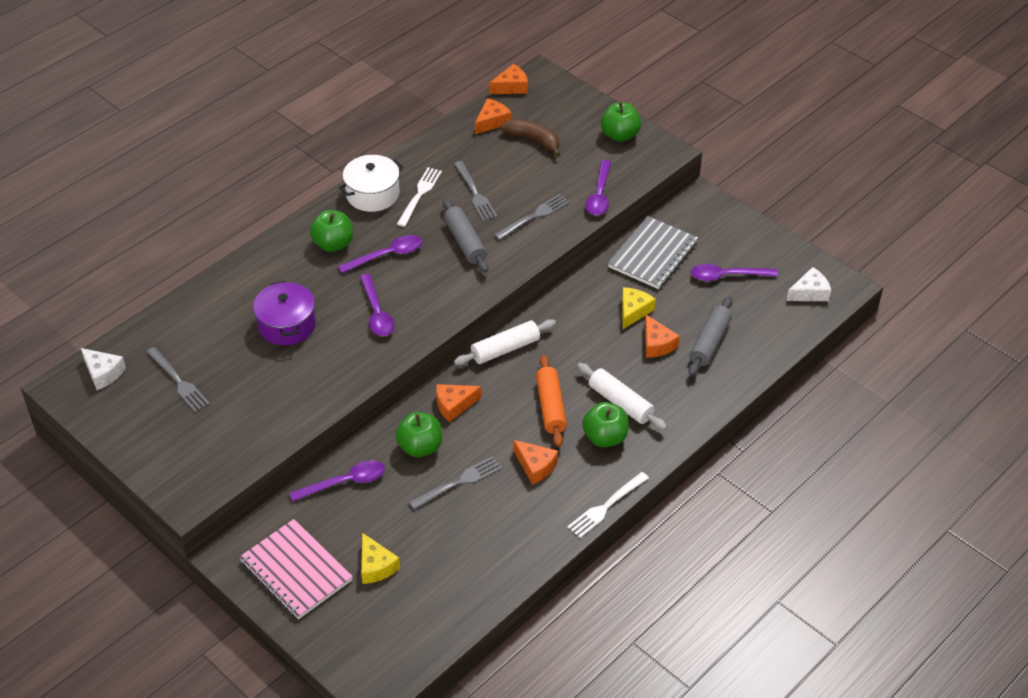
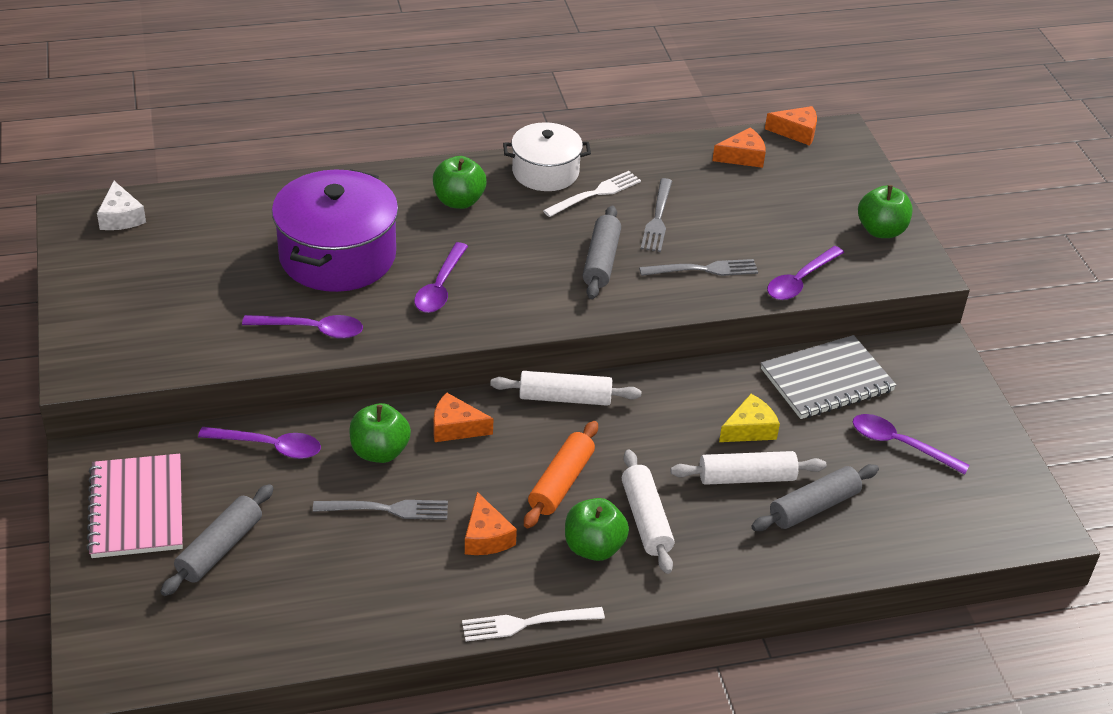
camera: 30 degrees right, 5 degrees down
(179, 381) = (182, 259): grey fork -> none
(287, 325) = (337, 256): purple pot -> purple pot, size x1.62
(376, 566) = (220, 548): yellow cheese -> grey rolling pin
(387, 255) = (504, 236): purple spoon -> purple spoon (312, 330)
(533, 140) = (773, 194): brown banana -> none
(657, 344) = (746, 477): orange cheese -> white rolling pin
(809, 292) = (993, 513): white cheese -> none

